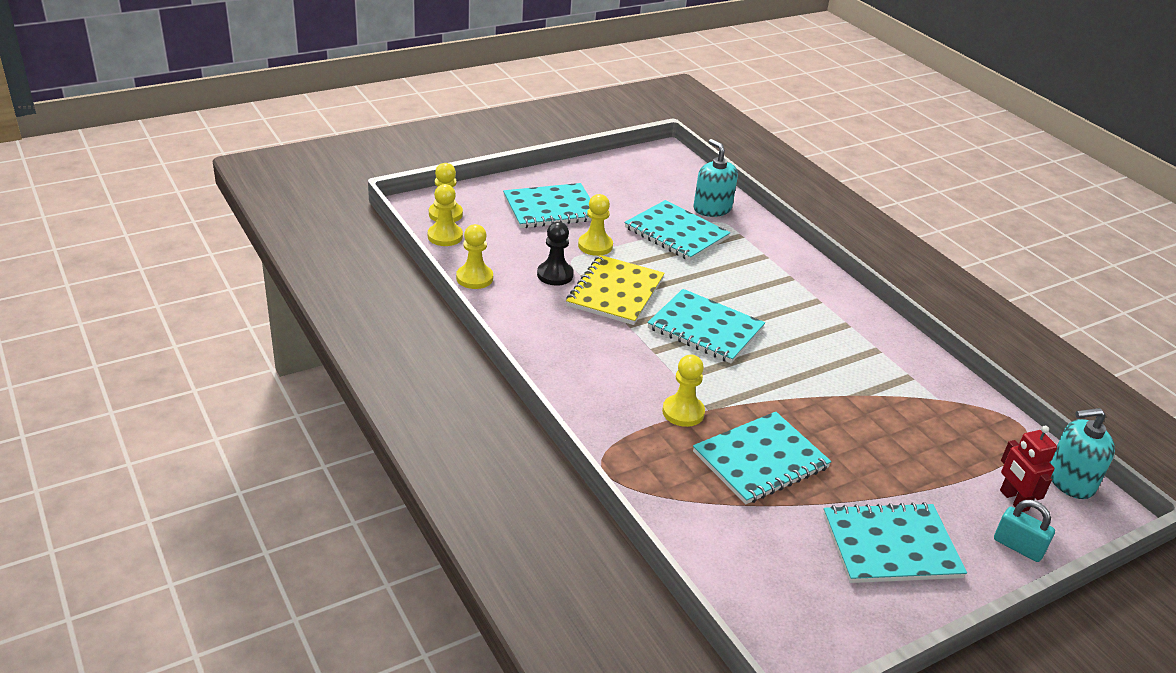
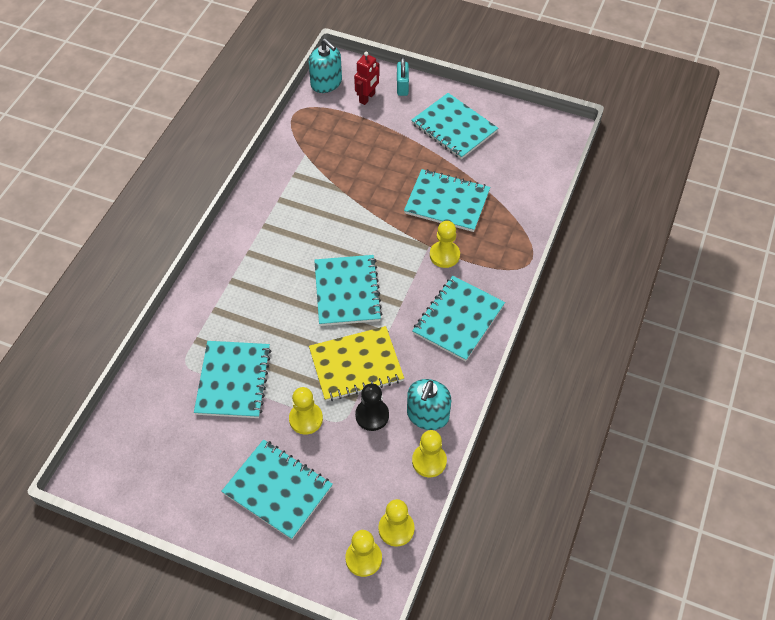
camera: 125 degrees left, 20 degrees up
(591, 373) = (458, 319): none -> turquoise notebook
(712, 208) = (168, 381): turquoise soap dispenser -> turquoise soap dispenser (427, 415)

